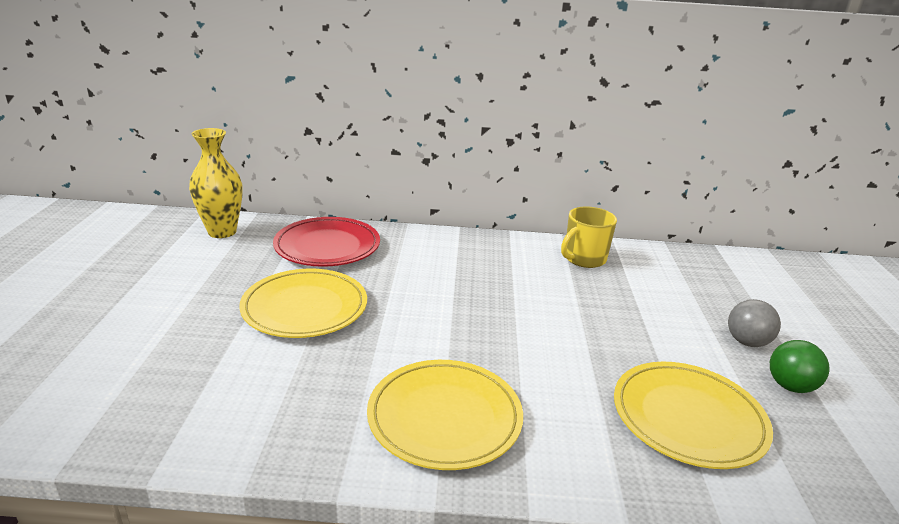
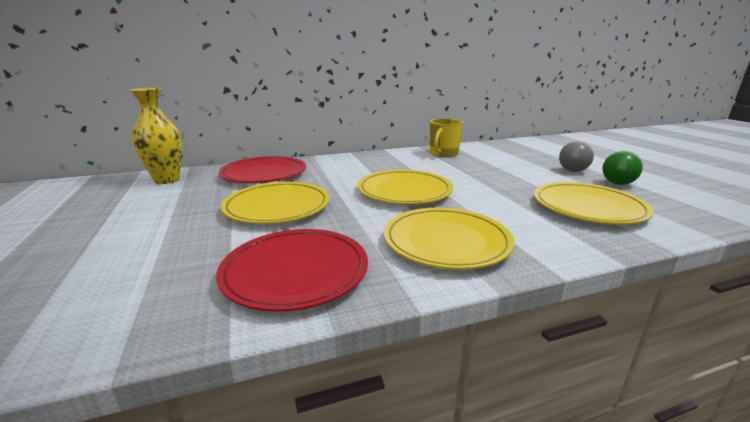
camera: 20 degrees left, 5 degrees down
(259, 409) = (295, 272): none -> red plate
(467, 320) = (404, 191): none -> yellow plate

